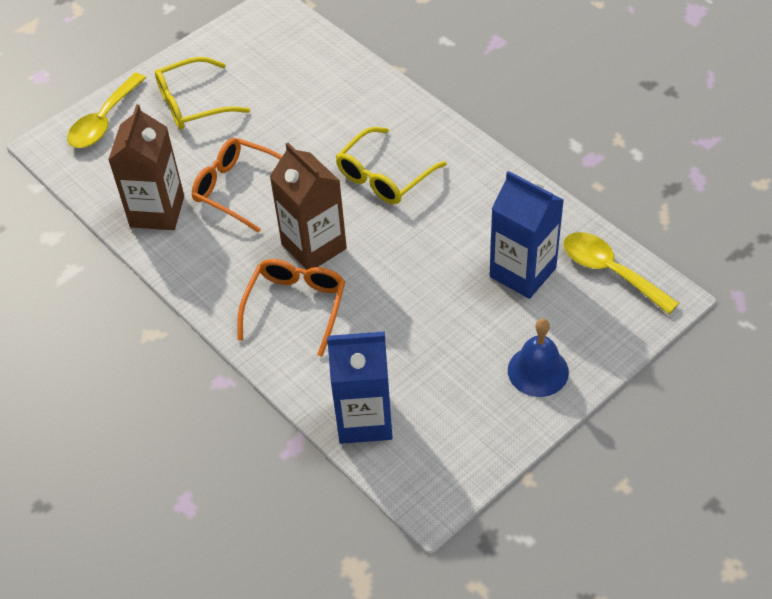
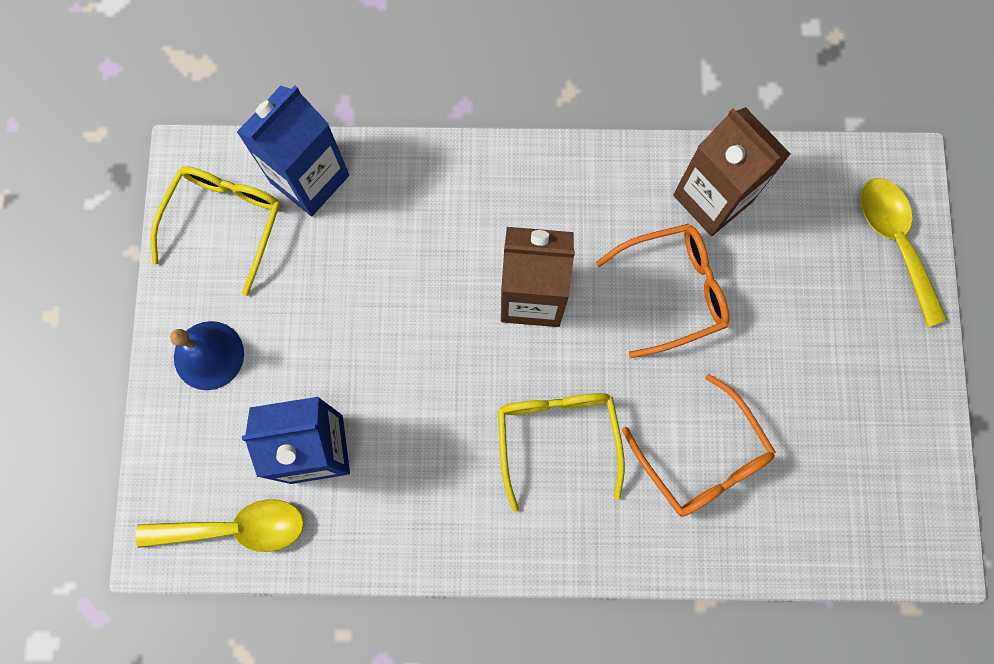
camera: 130 degrees right, 25 degrees up
(193, 104) = (843, 344): yellow glasses -> yellow glasses (225, 222)
(296, 306) = (478, 223): orange glasses -> orange glasses (703, 458)

